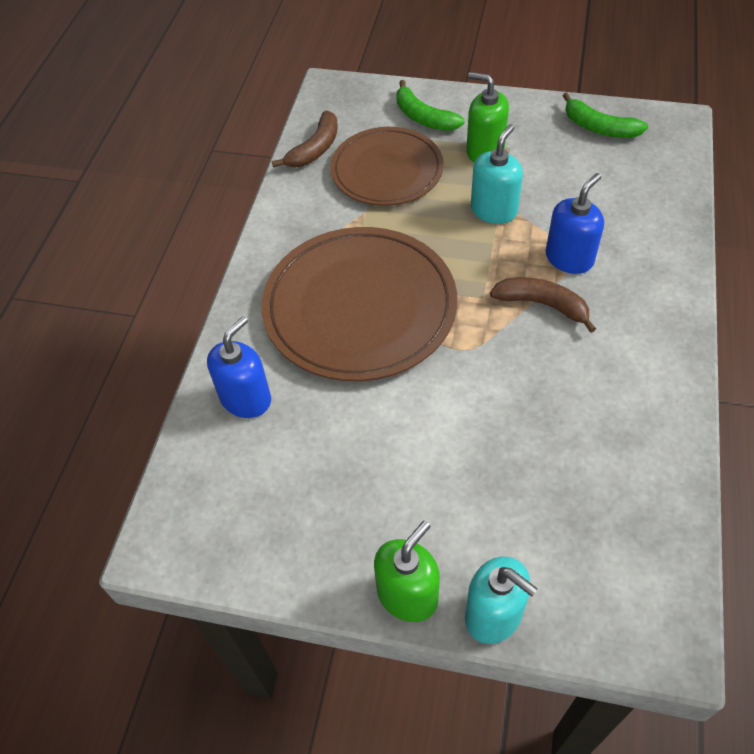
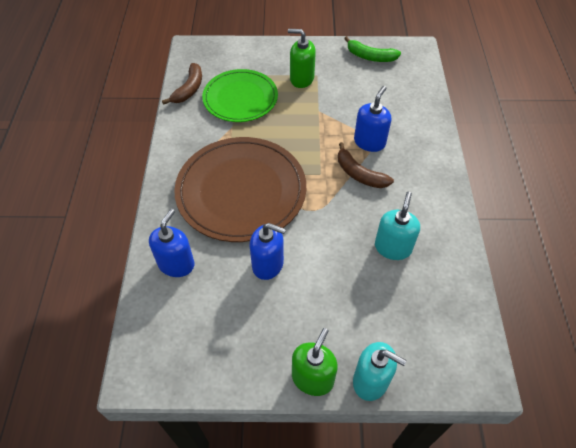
camera: 15 degrees left, 0 degrees up
(376, 419) = (268, 264): none -> blue soap dispenser
(387, 170) = (240, 98): brown plate -> green plate
(423, 117) = (257, 61): green banana -> none
(493, 210) = (315, 117): turquoise soap dispenser -> turquoise soap dispenser (393, 247)
(543, 305) = (359, 174): brown banana -> brown banana turned 150 degrees counterclockwise

